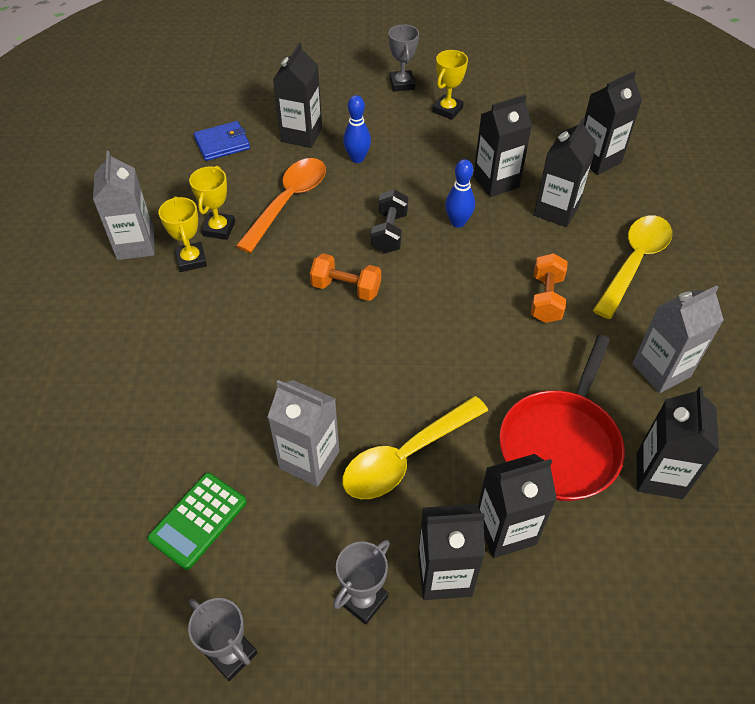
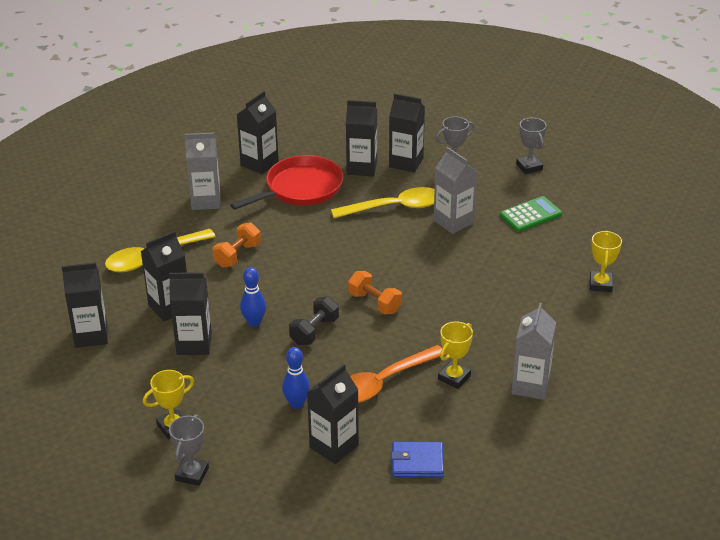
camera: 155 degrees left, 15 degrees down
(191, 260) = (486, 359): yellow trophy -> yellow trophy (600, 284)

